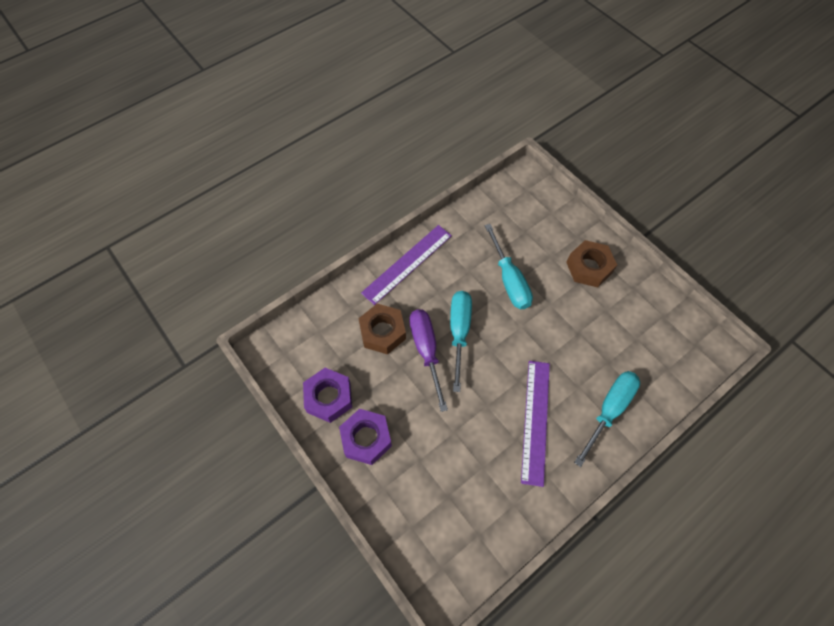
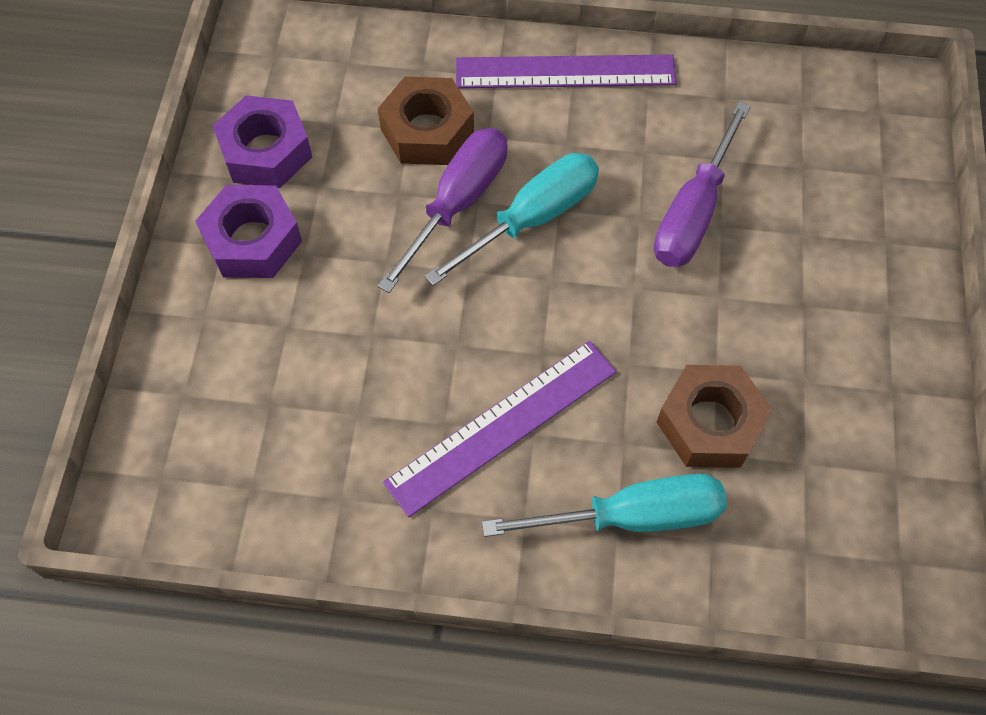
camera: 45 degrees right, 0 degrees up
(509, 281) = (693, 213): turquoise screwdriver -> purple screwdriver
(589, 267) = (850, 299): brown nut -> brown nut (710, 423)

